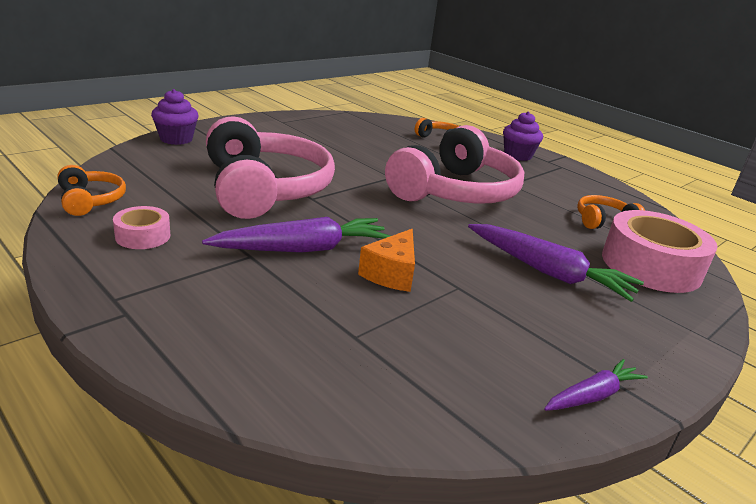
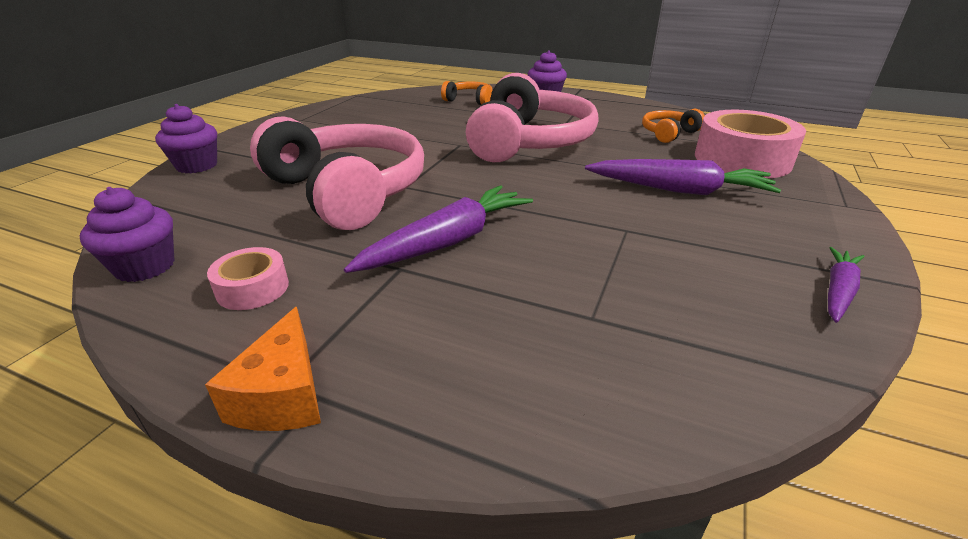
camera: 20 degrees left, 5 degrees up
(90, 200) = (145, 267): orange headphones -> purple cupcake
(391, 274) = (556, 238): orange cheese -> orange cheese (283, 396)

